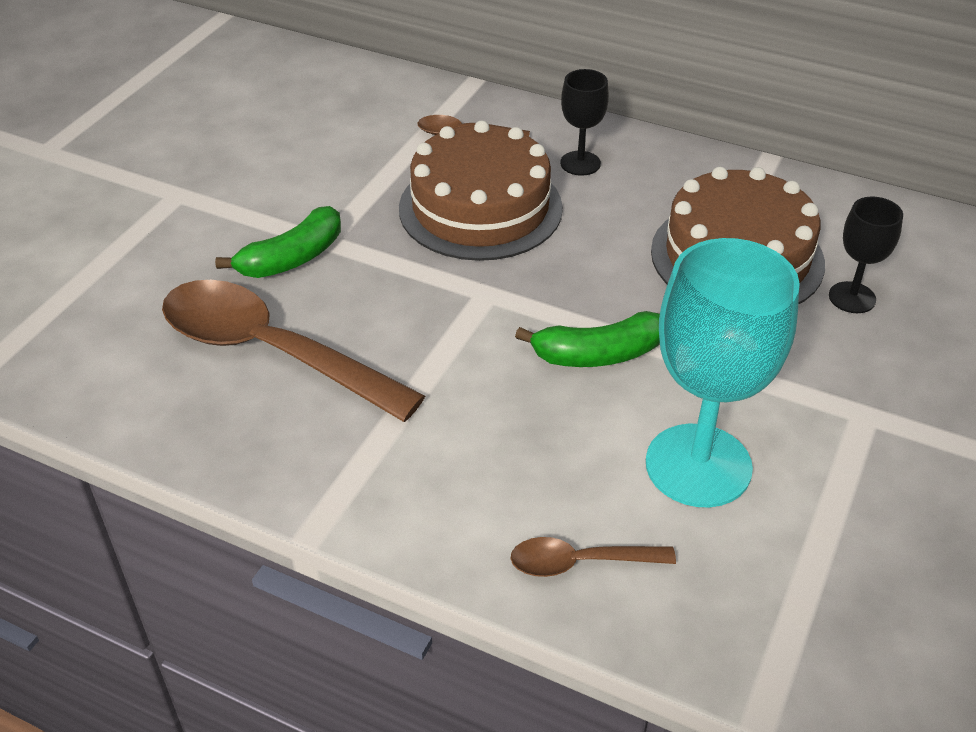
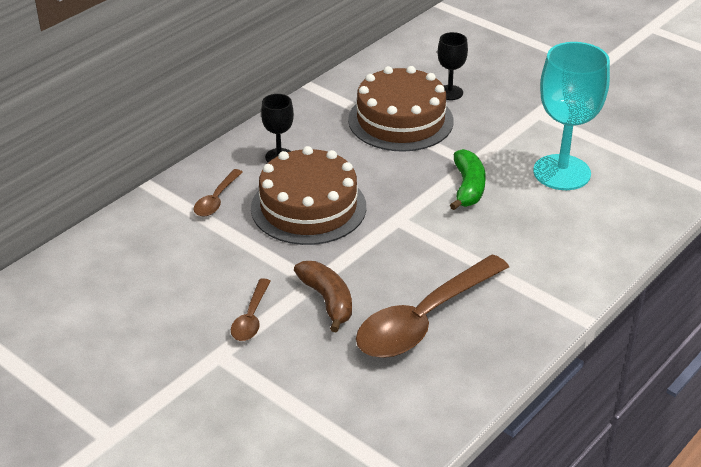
camera: 75 degrees left, 5 degrees down
(292, 258) = (327, 300): green banana -> brown banana
(579, 562) = (620, 224): brown spoon -> brown spoon (251, 318)

